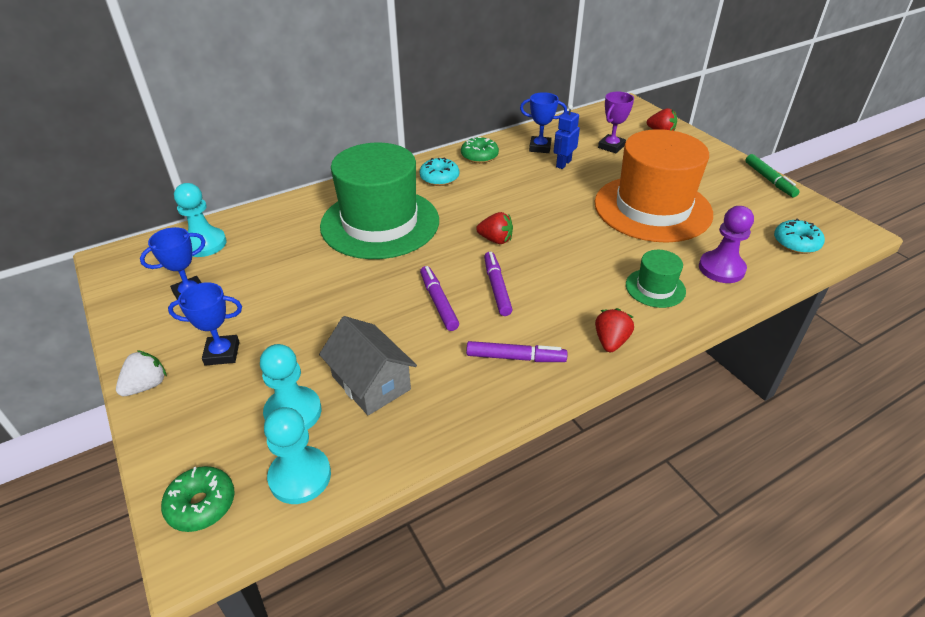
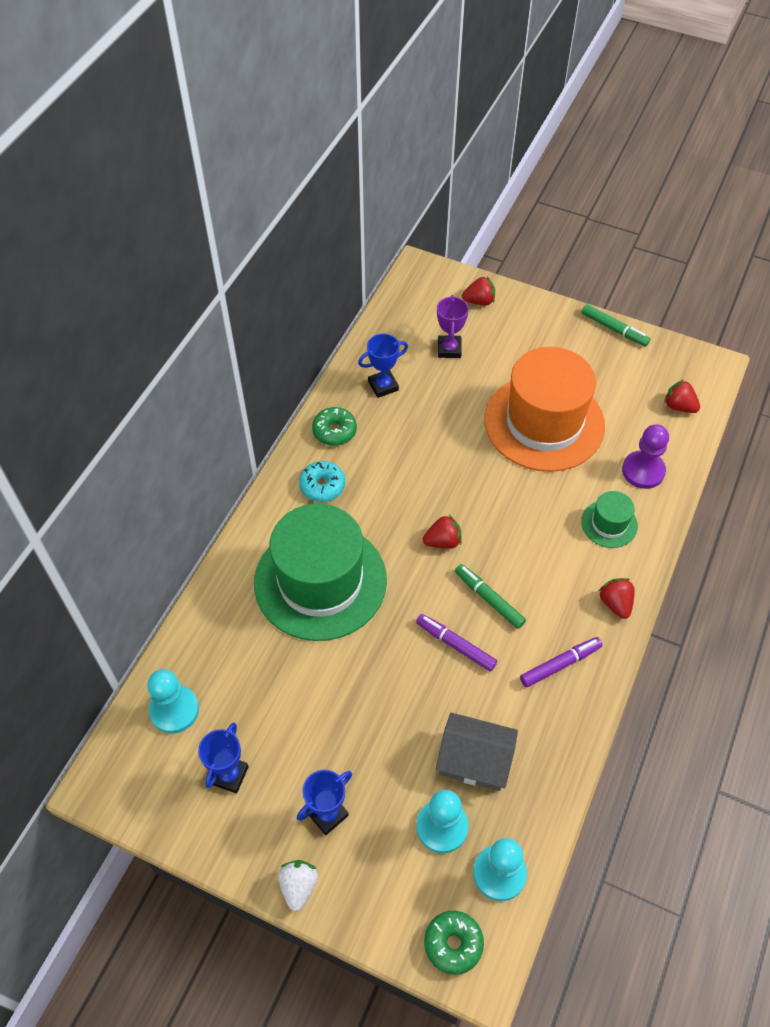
camera: 35 degrees left, 15 degrees up
(497, 288) = (489, 599): purple marker -> green marker
(563, 164) = (423, 400): blue robot -> none
(796, 243) = (679, 406): turquoise donut -> red strawberry

